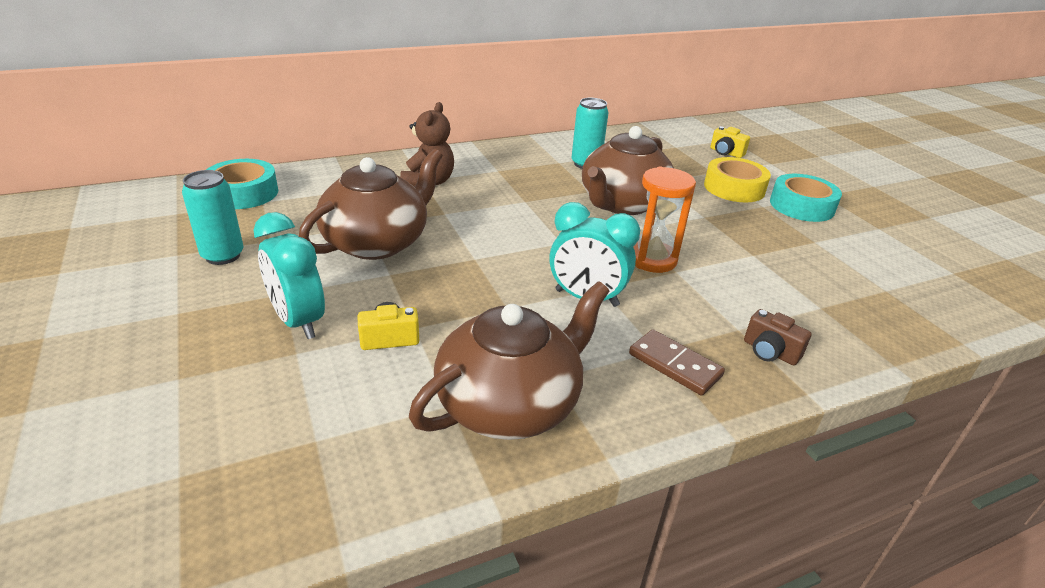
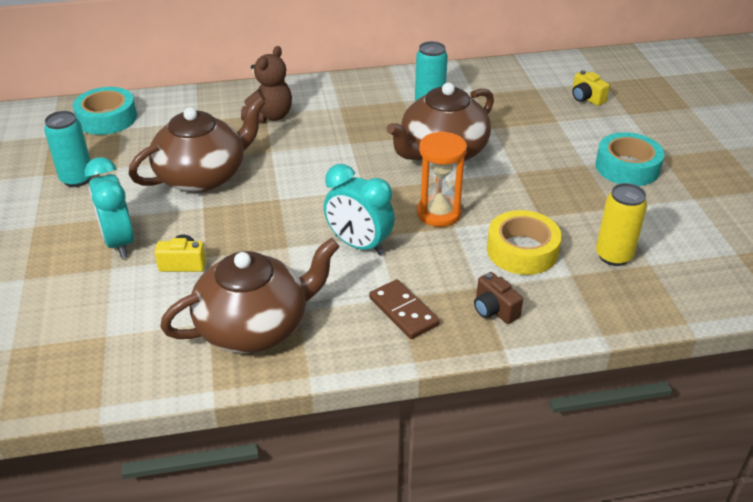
camera: 15 degrees right, 5 degrees up
(734, 188) = (568, 141): yellow tape -> yellow tape (522, 250)
(847, 285) = (613, 256): none -> yellow can

